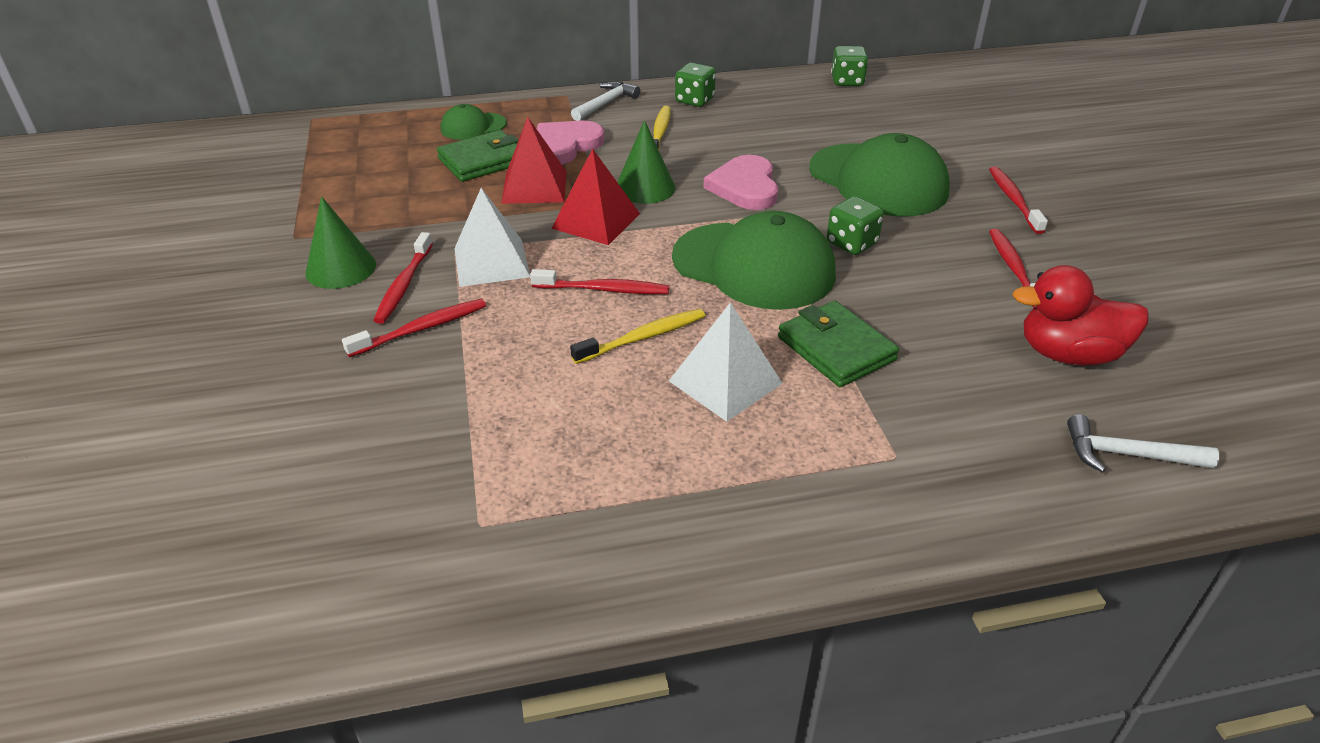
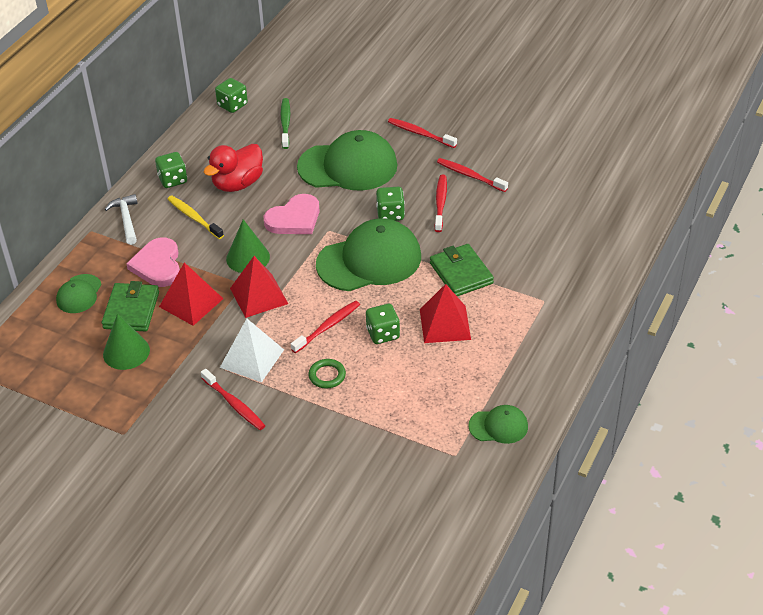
camera: 50 degrees left, 5 degrees up
(340, 268) = (185, 425): green cone -> green cone (126, 352)
(421, 329) = (285, 414): red toothbrush -> red toothbrush (440, 203)
(520, 329) = (327, 375): none -> green ring
(584, 544) = (498, 426): none -> green cap
(643, 337) = (383, 334): yellow toothbrush -> green dice
(725, 382) = (445, 324): white pyramid -> red pyramid
(745, 187) = (294, 219): pink heart -> pink heart turned 75 degrees counterclockwise
(836, 348) = (461, 273): green wallet -> green wallet turned 60 degrees clockwise
(874, 117) = (285, 123): none -> green toothbrush
(1068, 354) = (540, 205): red duck -> red duck (237, 184)
(1127, 454) = (607, 234): white hammer -> none

